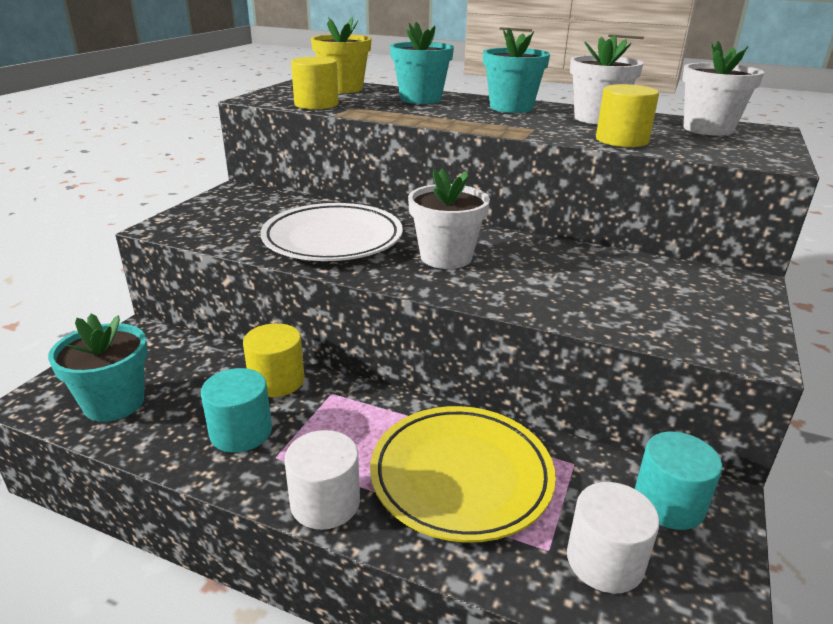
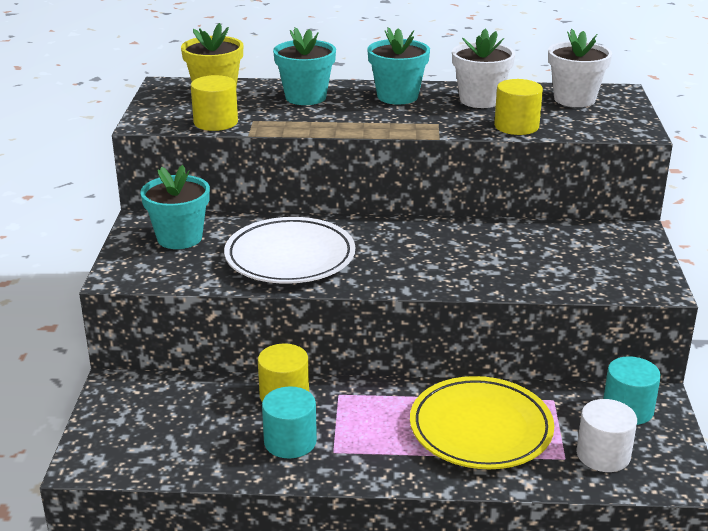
camera: 20 degrees left, 0 degrees up
(114, 403) = (159, 447): turquoise flower pot -> turquoise flower pot (179, 238)
(325, 502) = (396, 471): white cylinder -> none
(446, 257) = (400, 255): white flower pot -> none

